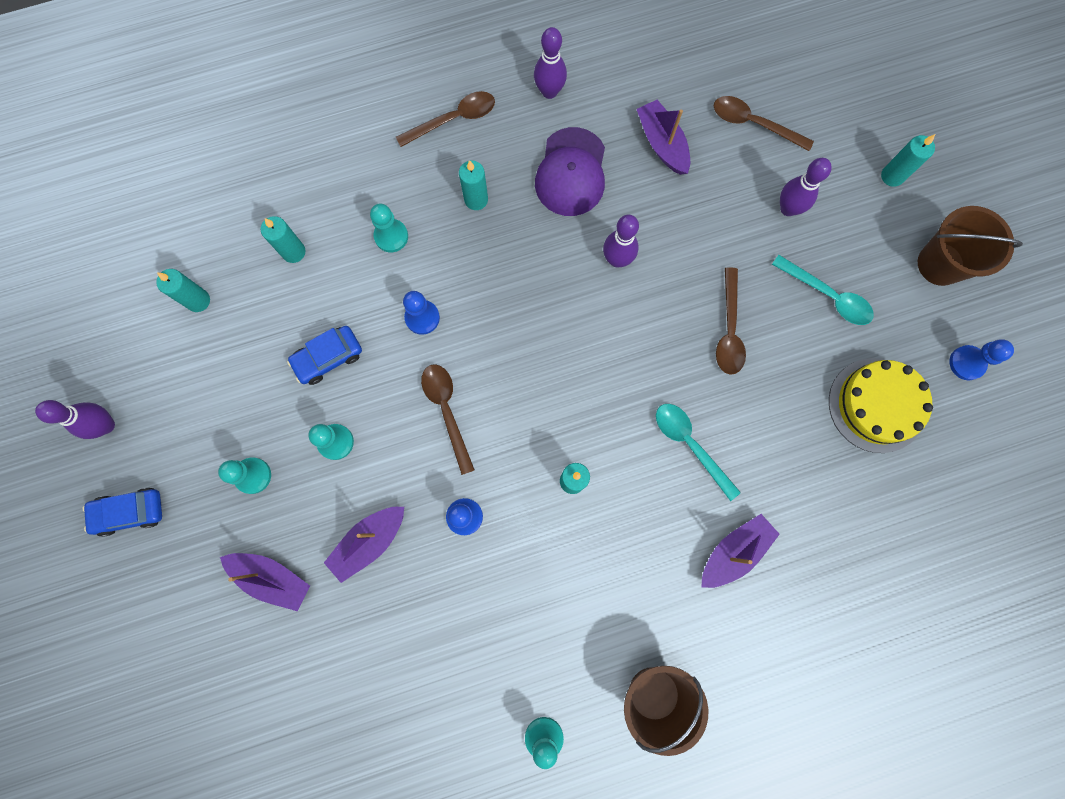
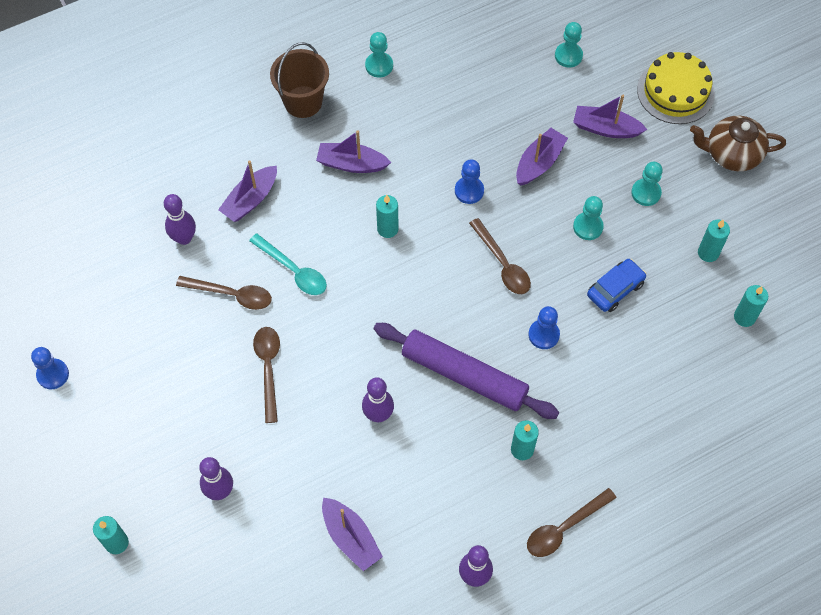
camera: 170 degrees right, 15 degrees down
(106, 425) = (778, 210): purple bowling pin -> purple bowling pin (184, 238)
(130, 512) = (731, 154): blue car -> brown teapot
(293, 252) = (676, 373): turquoise candle -> turquoise candle (708, 253)
(391, 236) = (592, 401): turquoise pawn -> turquoise pawn (568, 56)
(518, 286) = (464, 376): none -> purple rolling pin
(571, 172) = (436, 492): purple cap -> none
(602, 582) = (351, 164): none -> purple boat
(753, 124) = (259, 576): brown spoon -> brown spoon (231, 295)
(827, 296) = (179, 414): turquoise spoon -> none
(876, 405) = (134, 327): yellow cake -> yellow cake (675, 91)
(940, 264) = (72, 461): brown bucket -> none

